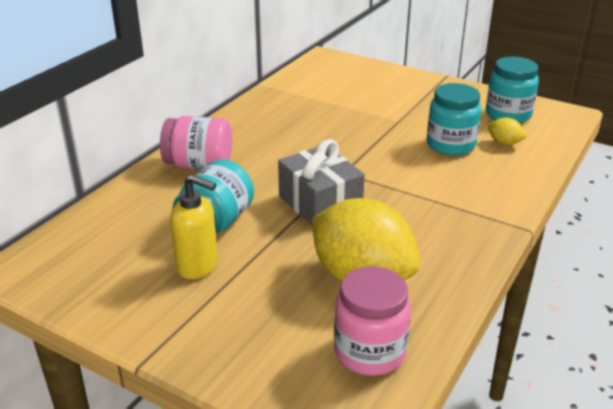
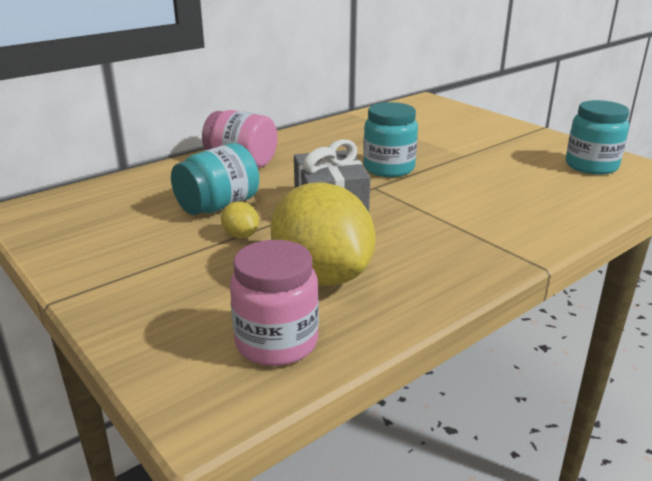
camera: 20 degrees right, 5 degrees down
(198, 266) = (172, 236): yellow soap dispenser -> none
(450, 145) = (506, 182): turquoise jar -> turquoise jar (388, 168)
(504, 143) = (569, 189): yellow lemon -> yellow lemon (241, 235)

